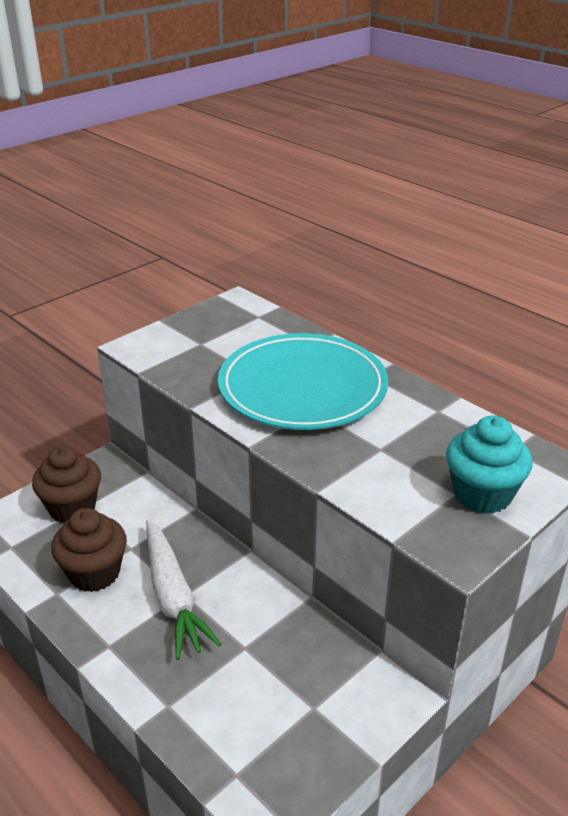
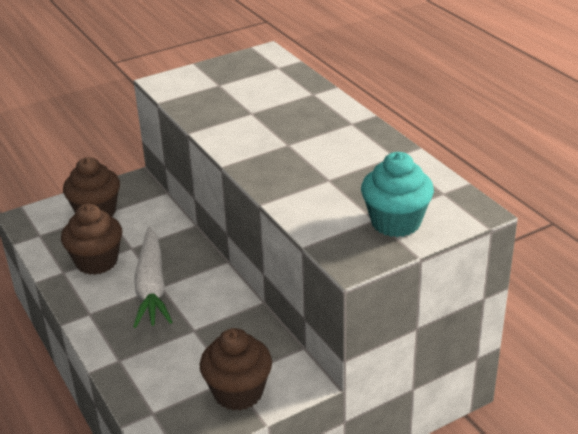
camera: 15 degrees right, 0 degrees up
(302, 387) = (287, 127): turquoise plate -> none
(329, 725) = (238, 392): none -> brown cupcake

